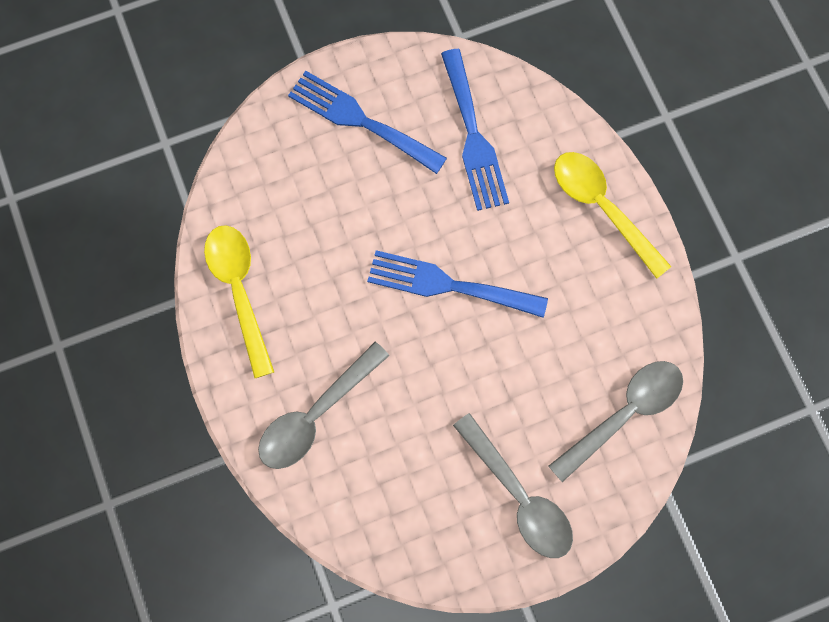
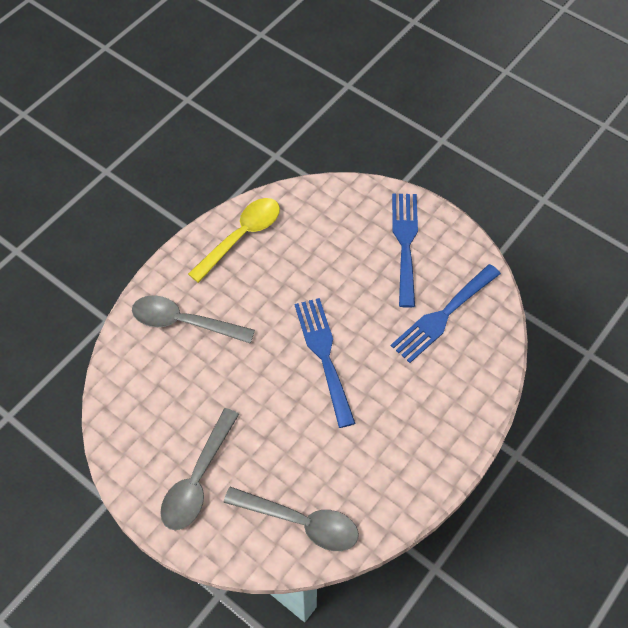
camera: 60 degrees right, 15 degrees down
(602, 208) = (449, 427): yellow spoon -> none

